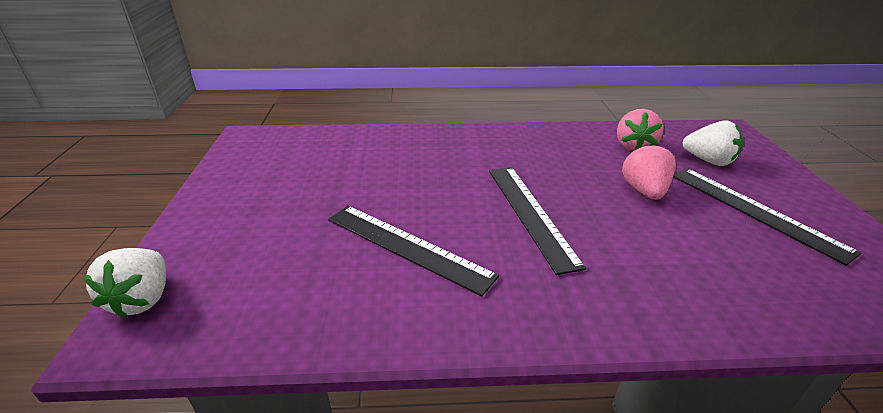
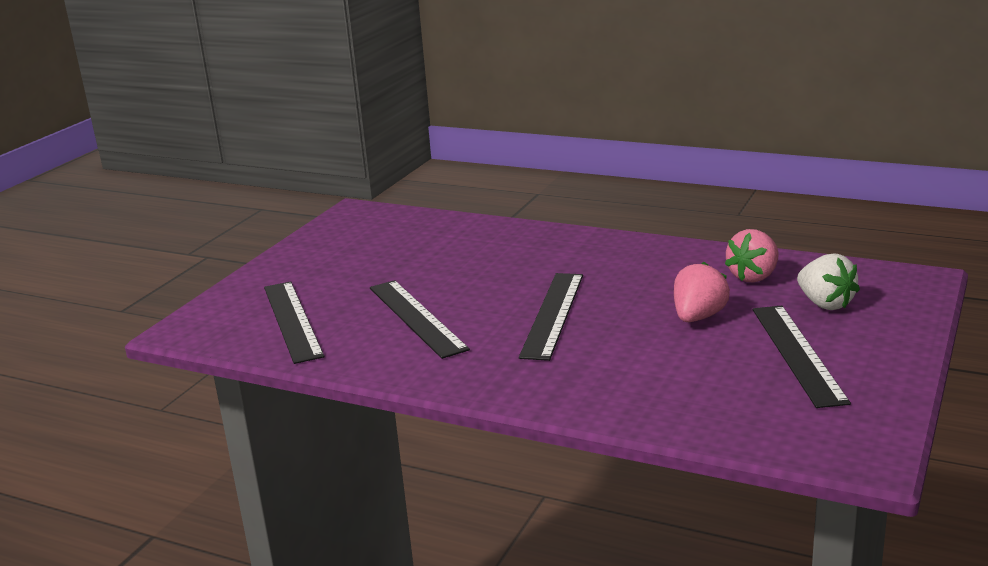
camera: 30 degrees right, 10 degrees down
(143, 299) = (206, 313): white strawberry -> none
(267, 284) = (292, 320): none -> black ruler

